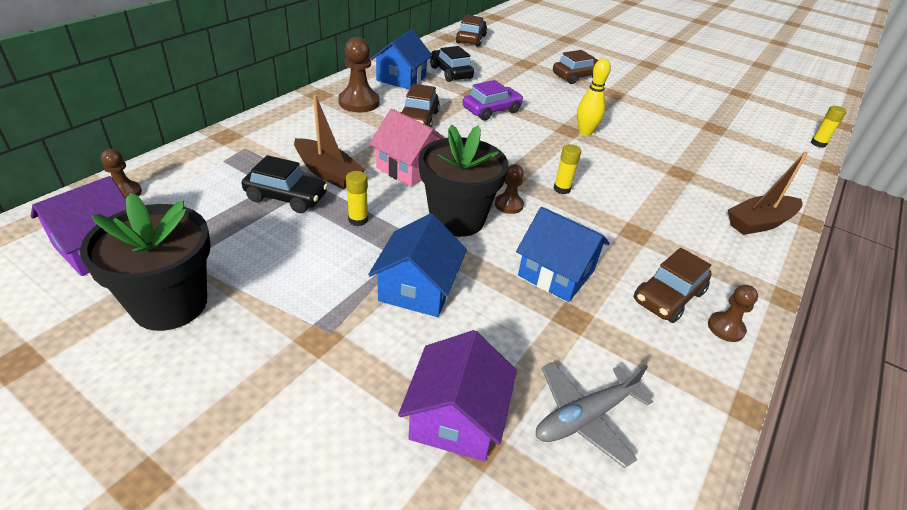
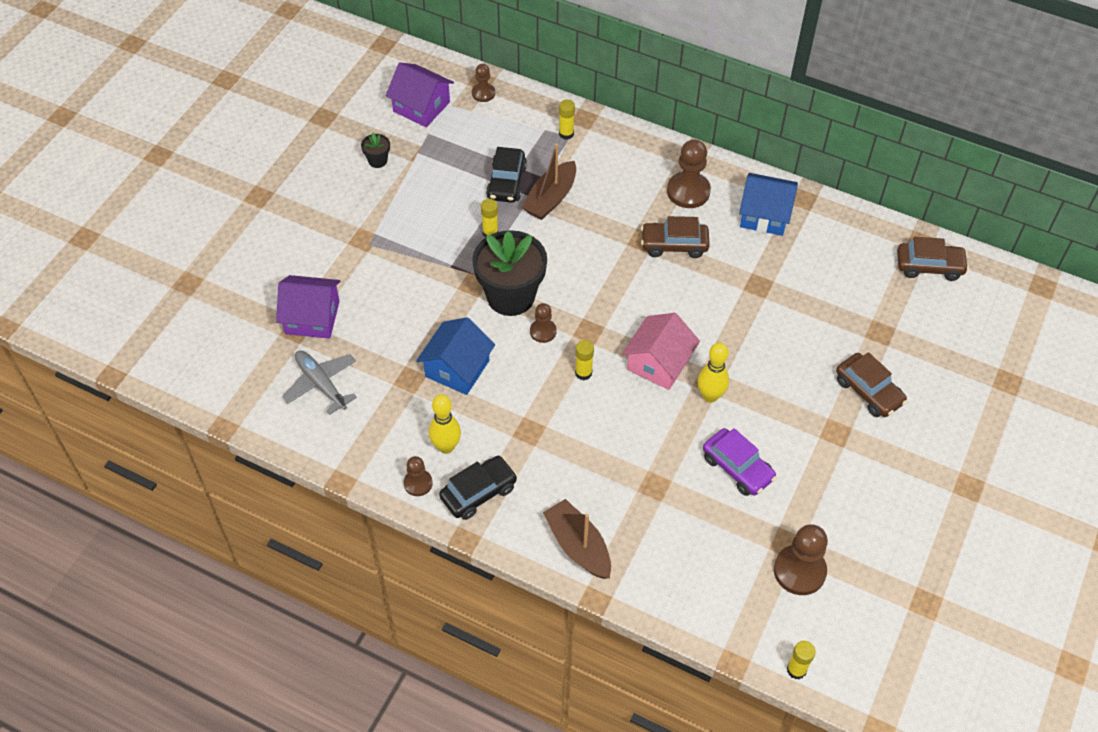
camera: 85 degrees right, 15 degrees up
(170, 304) = (377, 160): black flower pot -> black flower pot, size x0.43
(240, 149) = (566, 134): none -> yellow glue stick
(409, 168) = (578, 252): pink house -> pink house (658, 363)
(417, 288) = (419, 282): blue house -> none
(450, 73) = (805, 257): black car -> black car (478, 492)
(491, 110) = (724, 305): purple car -> purple car (737, 468)
(668, 297) = (446, 447): brown car -> yellow bowling pin
(736, 127) = (799, 571): none -> brown pawn

